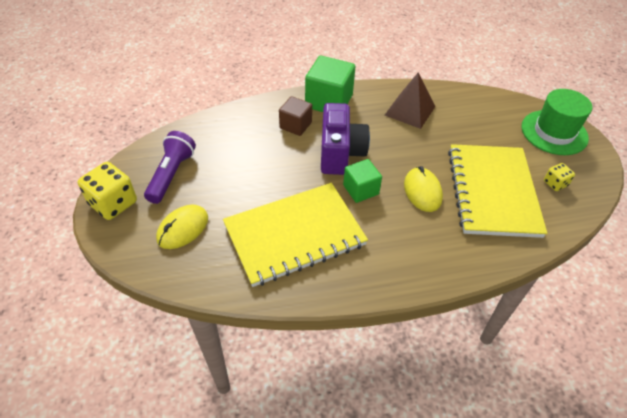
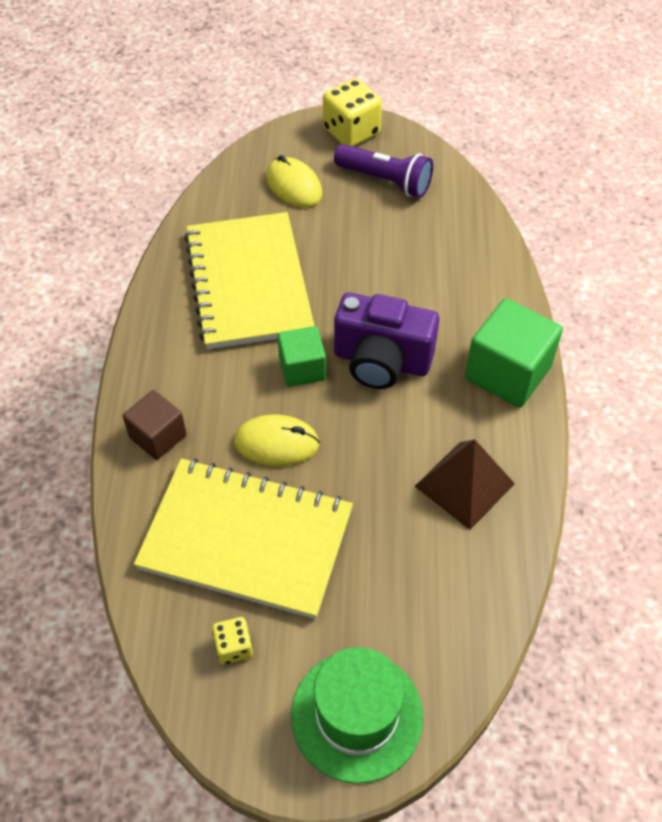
camera: 105 degrees right, 5 degrees up
(295, 125) = (455, 319): brown cube -> brown cube (158, 436)

